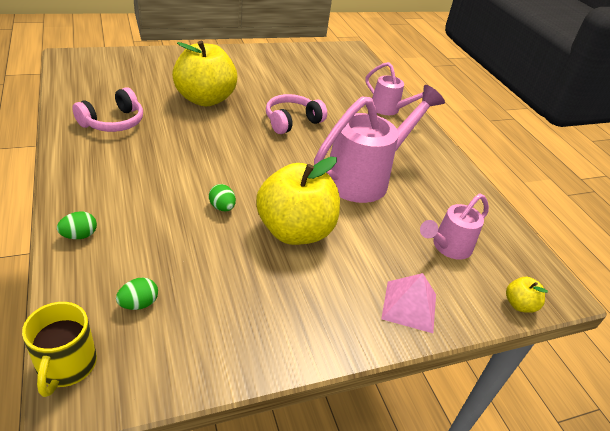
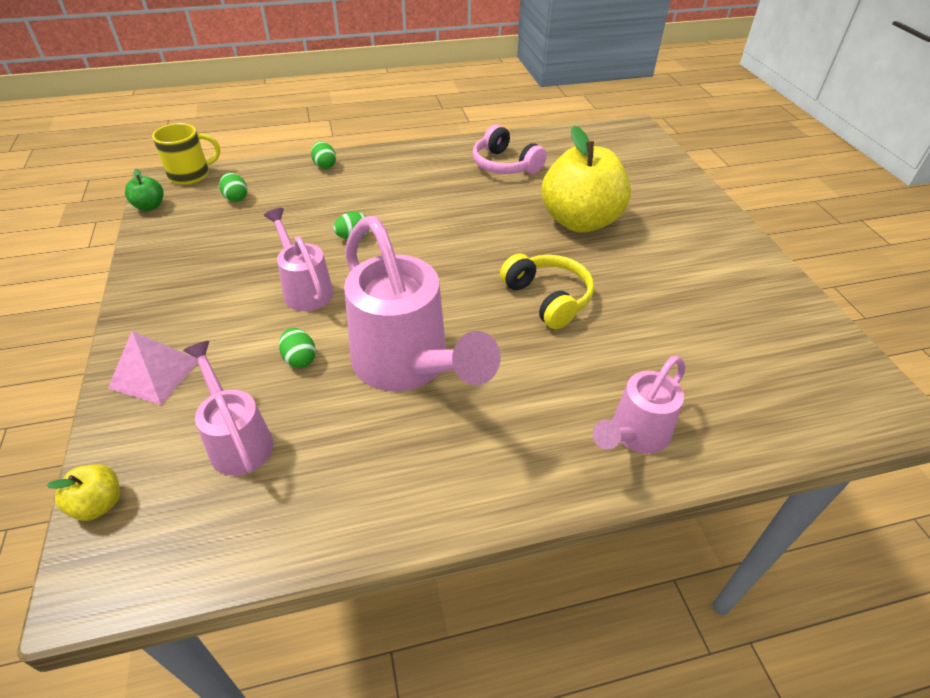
camera: 100 degrees right, 5 degrees up
(66, 366) = (191, 175): yellow mug -> yellow mug turned 150 degrees clockwise
(146, 392) = (150, 206): none -> green apple
(292, 121) = (548, 298): pink headphones -> yellow headphones
(295, 231) = (305, 288): yellow apple -> pink watering can
(372, 226) = (300, 359): none -> green egg

